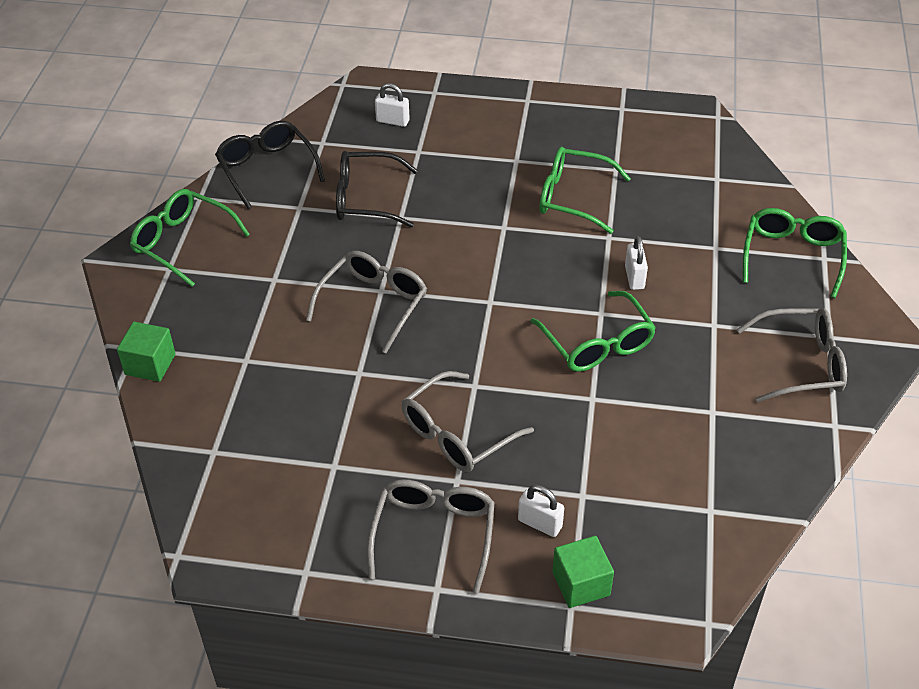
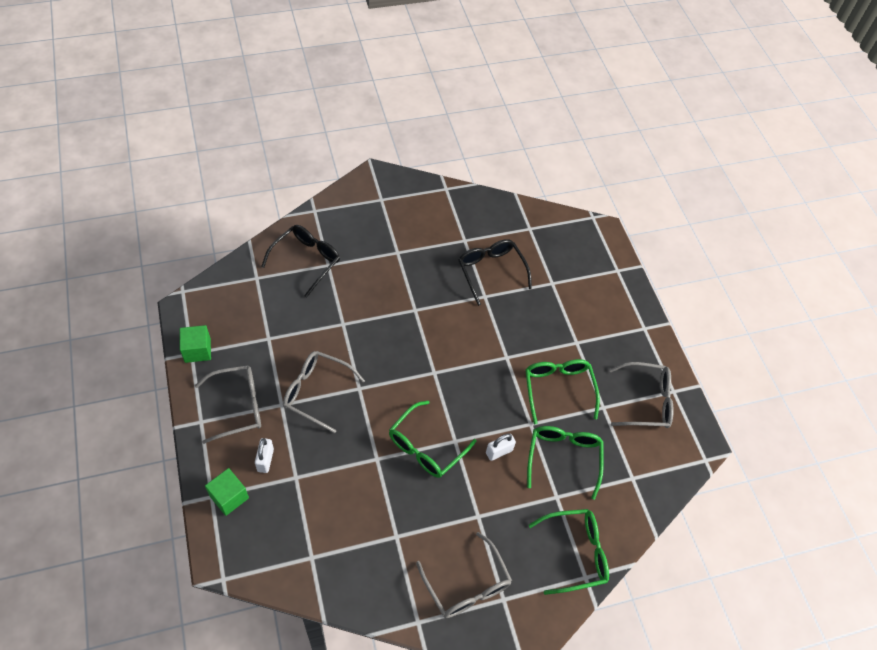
camera: 60 degrees right, 10 degrees up
(150, 364) = (306, 223): green cube -> green cube (197, 350)
(183, 243) = (405, 197): green glasses -> green glasses (563, 458)
(267, 169) = (488, 211): black glasses -> black glasses (306, 261)
(373, 304) = (401, 310): grey glasses -> grey glasses (645, 401)
(392, 121) = (573, 258): white padlock -> none

